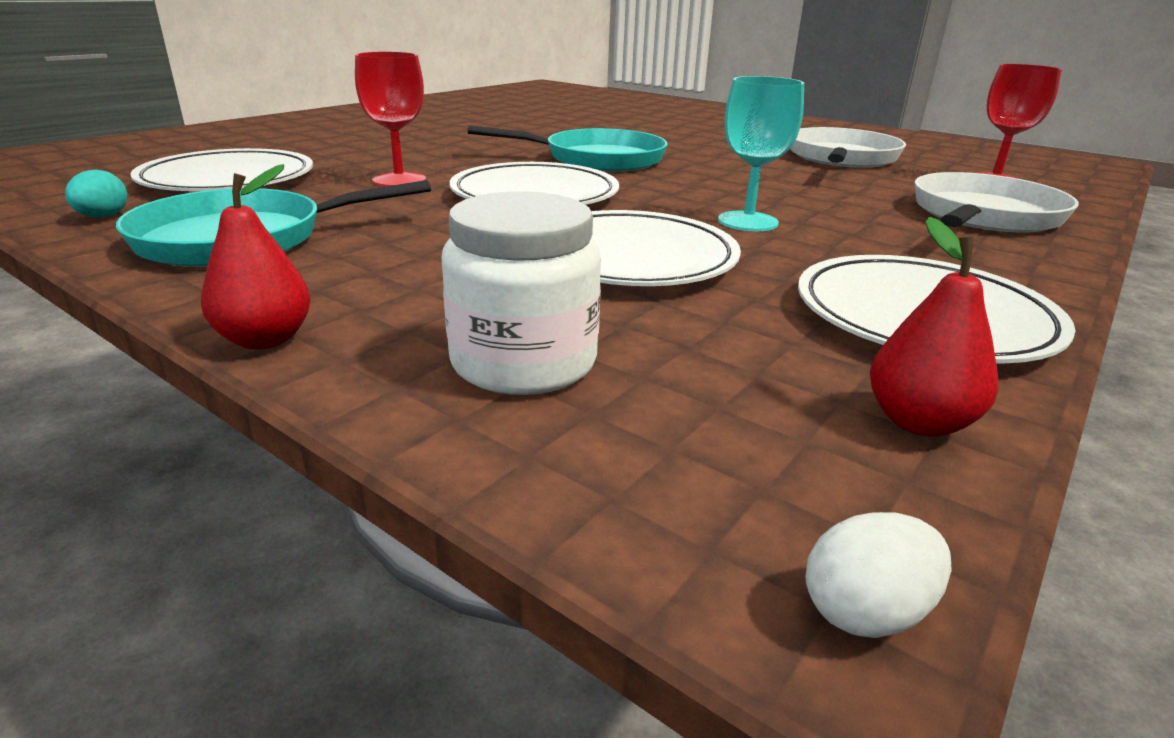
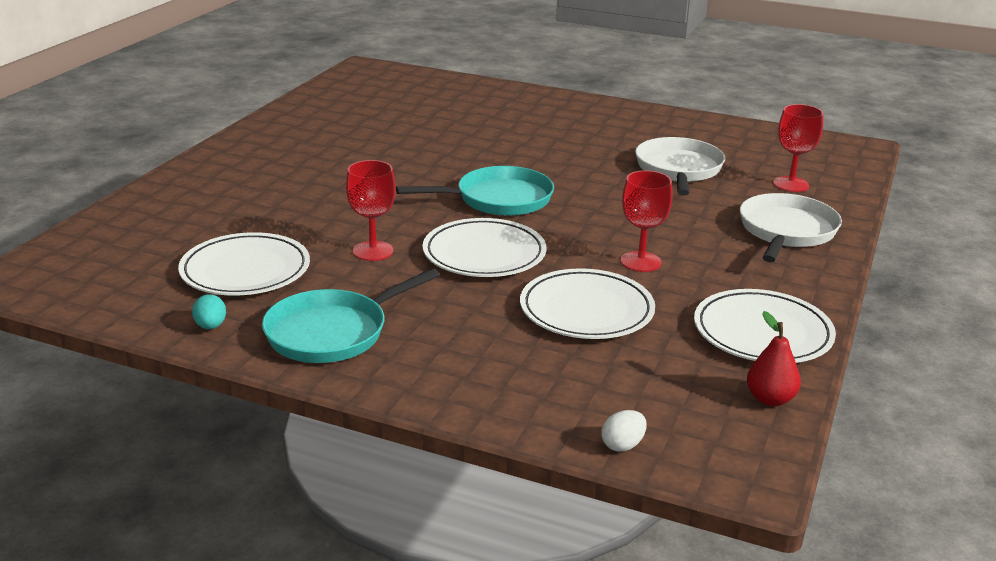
camera: 15 degrees left, 0 degrees up
(265, 339) = (435, 406): red pear -> none
(523, 362) = (577, 397): white jar -> none
(748, 221) = (640, 262): turquoise goblet -> red goblet
(865, 612) = (764, 480): white egg -> white egg (622, 445)

